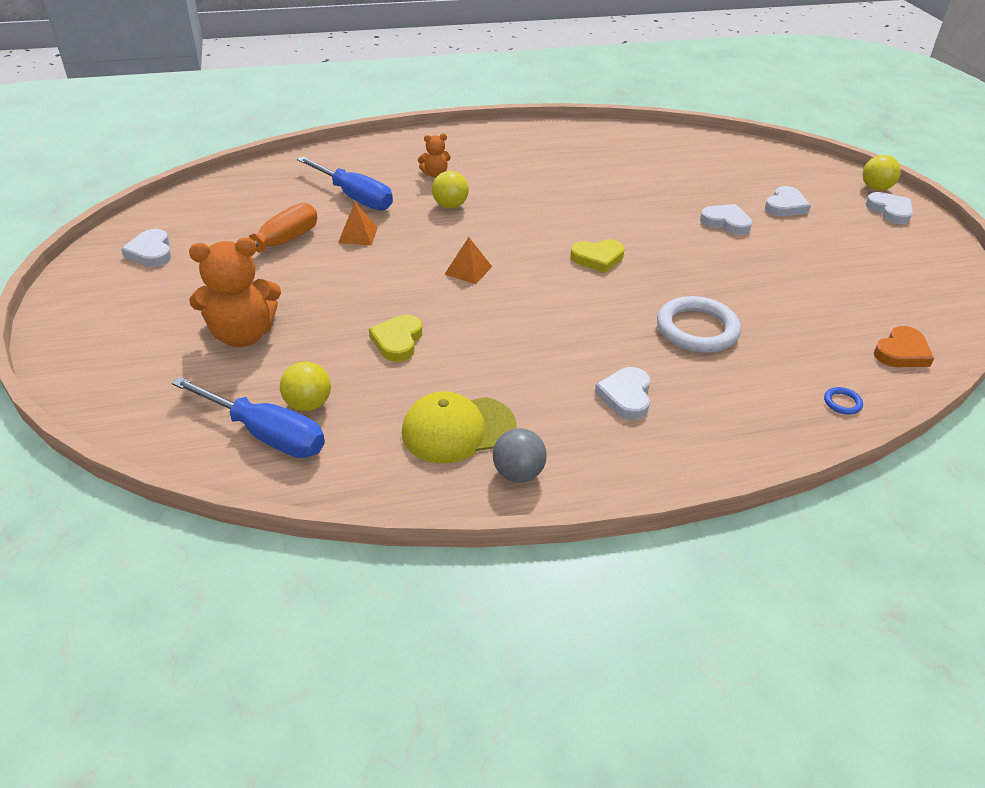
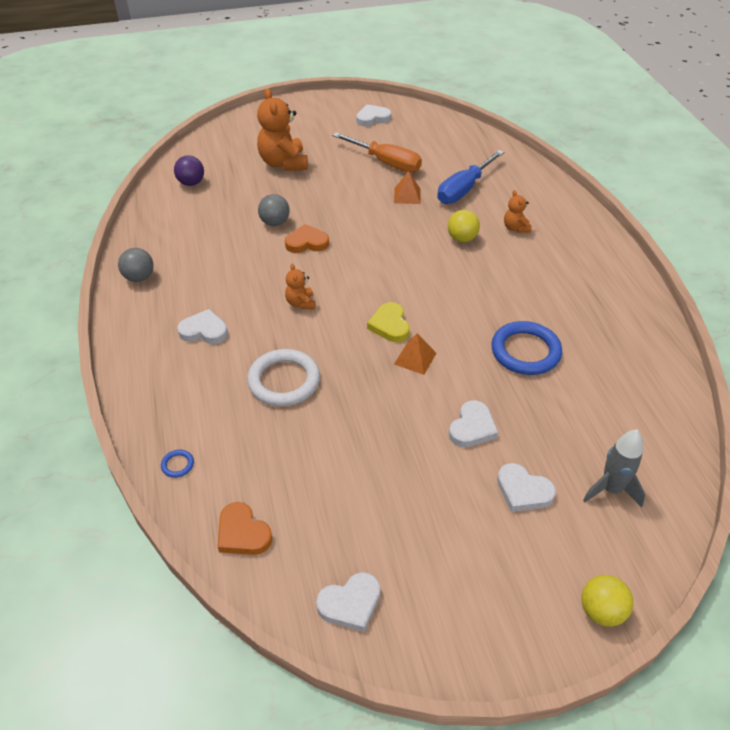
camera: 90 degrees right, 5 degrees up
(267, 435) = (191, 183): blue screwdriver -> purple ball
(308, 404) = (215, 194): yellow ball -> none
(397, 341) = (275, 223): yellow heart -> grey ball
(446, 313) = (307, 242): none -> orange heart
(458, 429) = (183, 252): yellow cap -> none
(468, 270) = (364, 251): orange pyramid -> orange pyramid (415, 358)
(566, 318) = (301, 303): none -> orange teddy bear
(624, 188) = (525, 351): none -> blue ring
(768, 171) = (611, 489): none -> grey rocket
(890, 211) = (539, 611): white heart -> white heart (350, 604)

